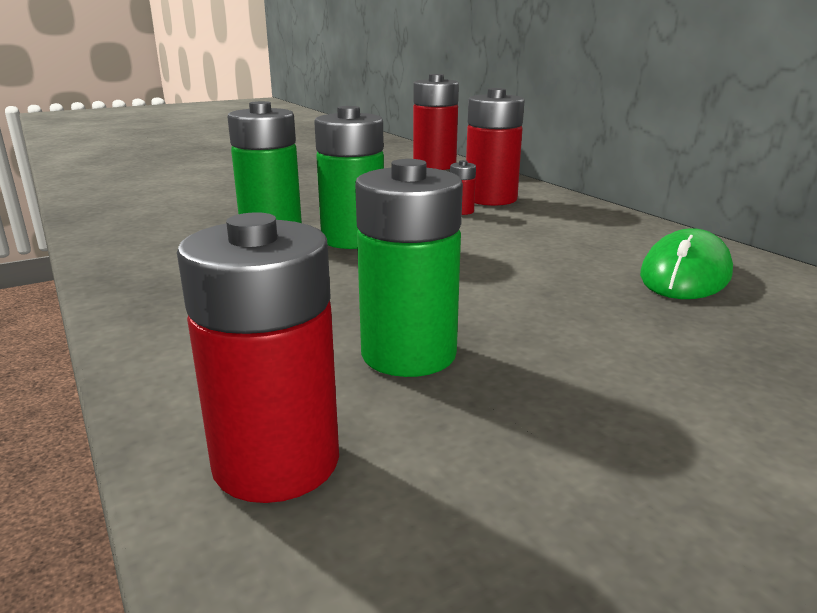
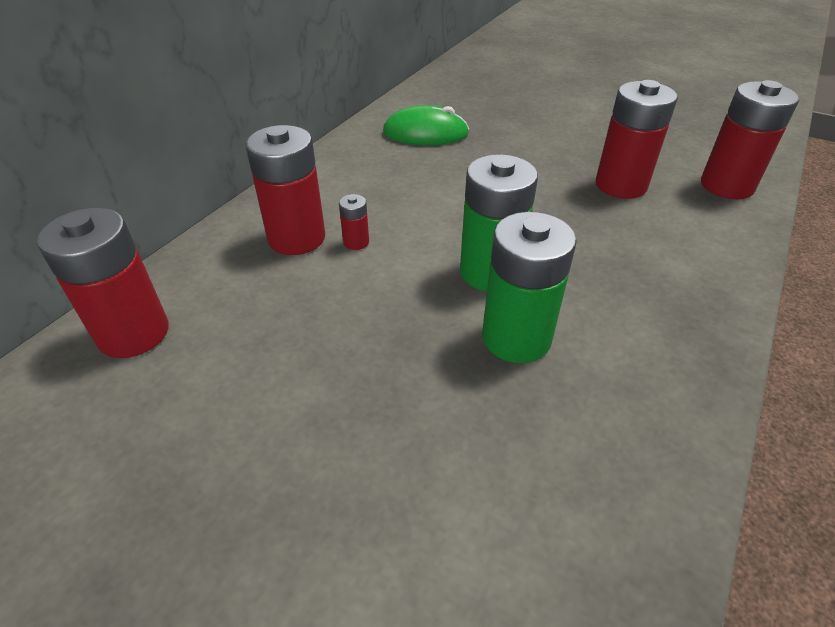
camera: 120 degrees left, 20 degrees up
(408, 354) = (621, 185): green battery -> red battery

